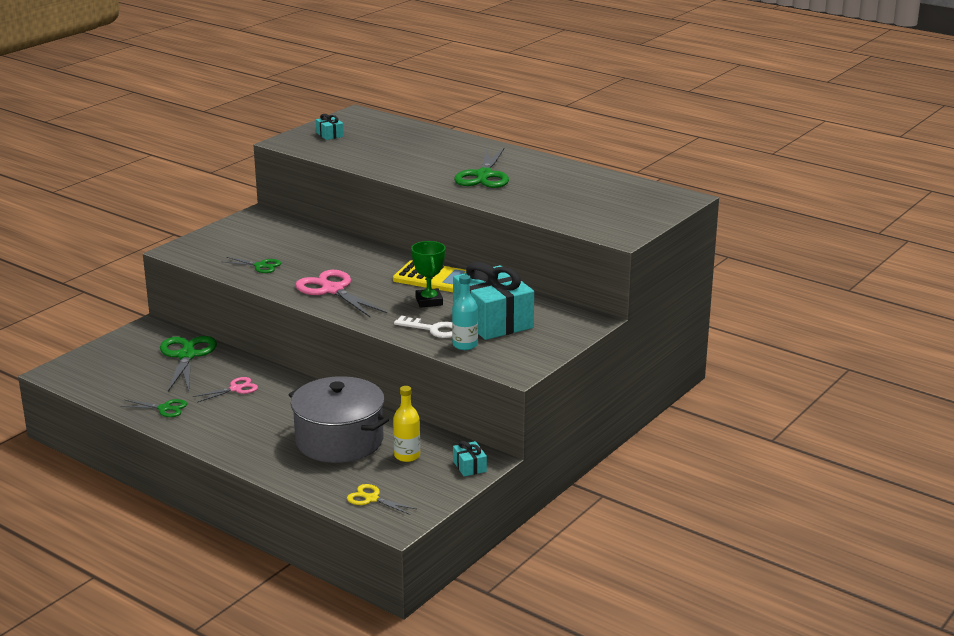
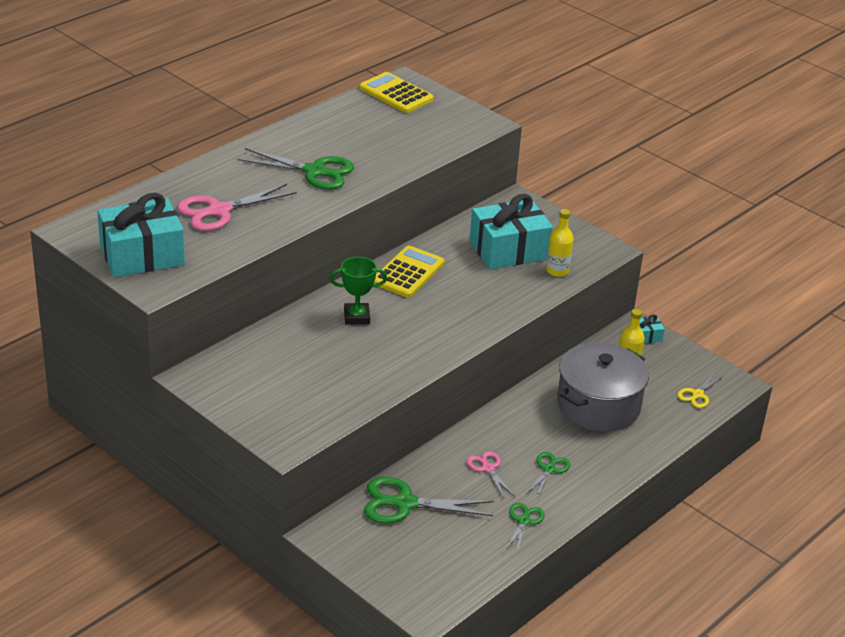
camera: 85 degrees left, 10 degrees up
(260, 266) = (348, 382): green scissors -> green scissors (549, 469)
(330, 135) = (142, 255): turquoise gift -> turquoise gift, size x2.40
(332, 290) = (423, 337): pink scissors -> pink scissors (219, 211)
(429, 301) = (461, 280): green trophy -> green trophy (356, 317)
(433, 329) = (523, 284): white key -> none
(465, 345) = (557, 271): turquoise bottle -> yellow bottle
(653, 196) = (396, 94): none -> yellow calculator

